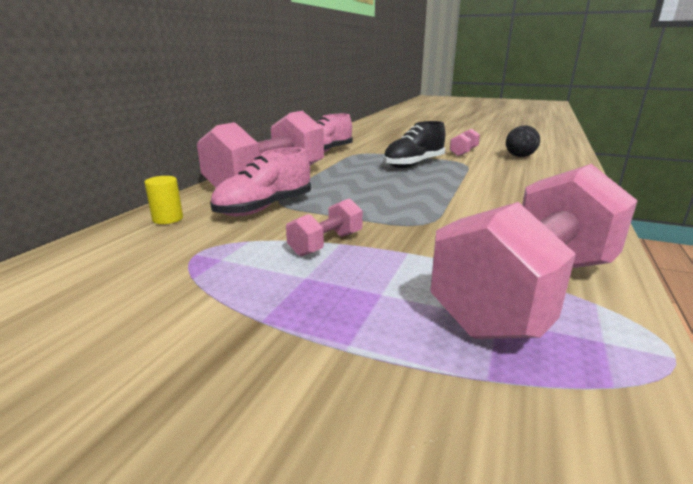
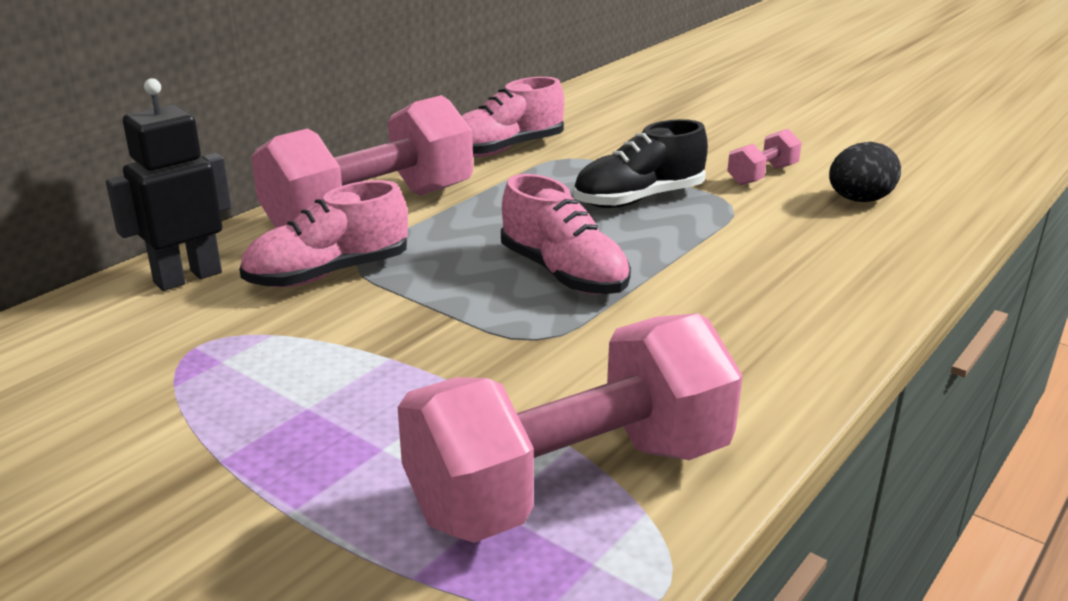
camera: 15 degrees right, 5 degrees up
(168, 219) = (187, 277): yellow cylinder -> black robot
(326, 244) = (370, 356): pink dumbbell -> none
(407, 195) = (563, 274): none -> pink shoe

